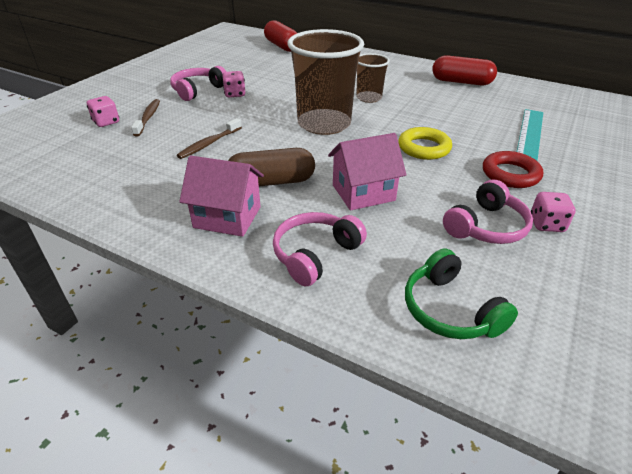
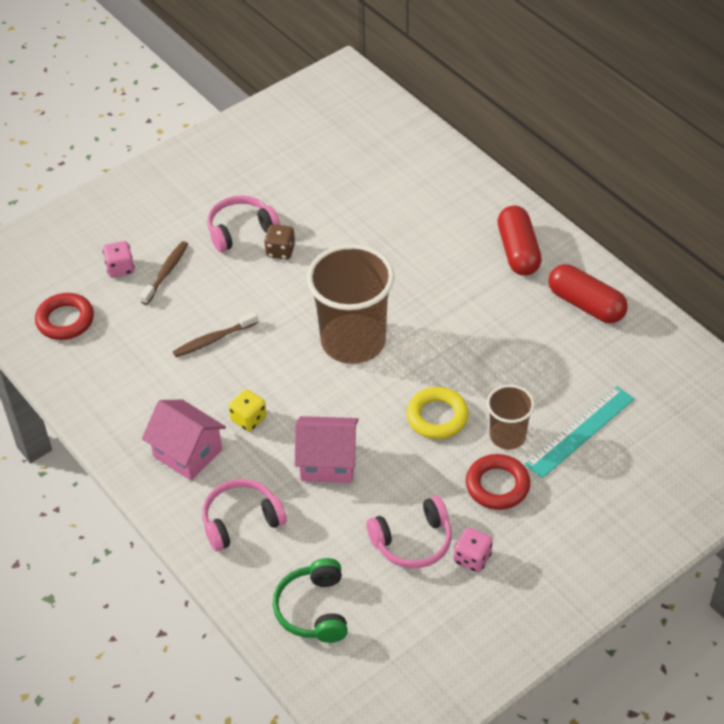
camera: 25 degrees right, 10 degrees up
(63, 158) = (65, 320): none -> red ring
(235, 94) = (280, 251): pink dice -> brown dice
(271, 182) = (248, 419): brown capsule -> yellow dice
(282, 46) = (397, 145): red capsule -> red capsule (518, 251)
(369, 98) = (438, 305): brown cup -> brown cup (507, 436)

